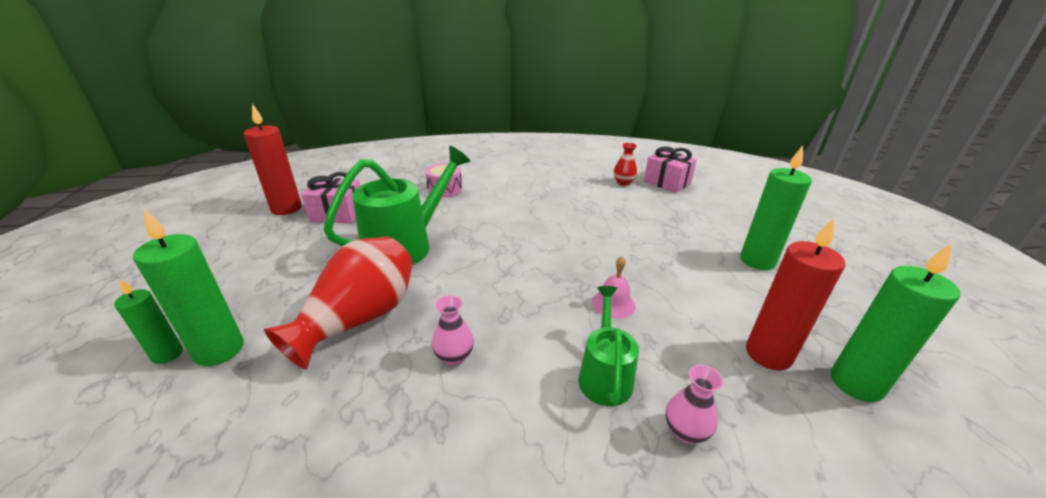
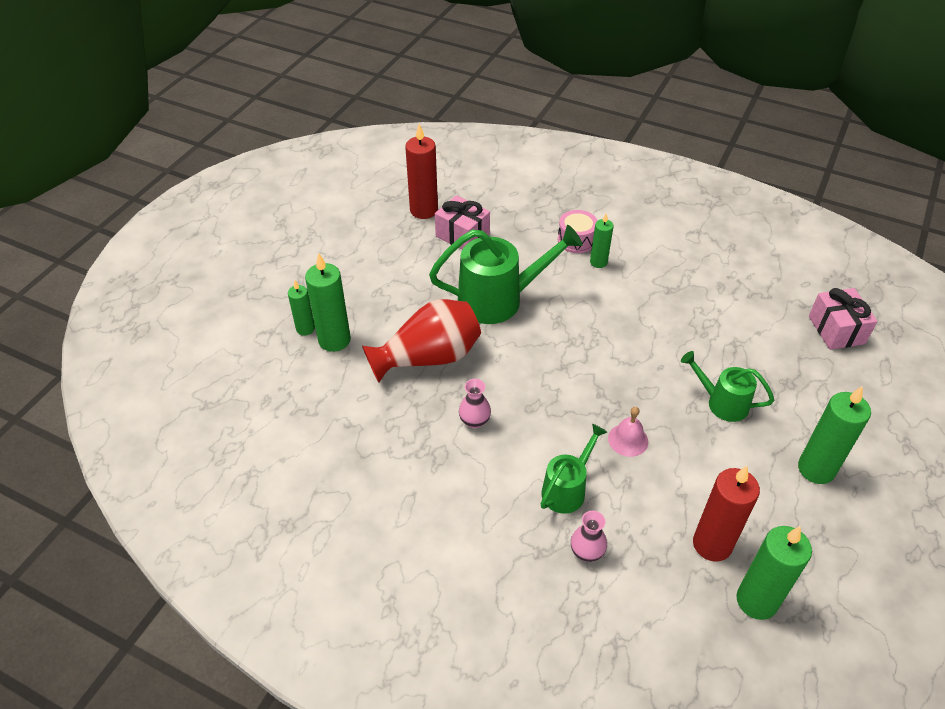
camera: 35 degrees right, 15 degrees up
(474, 196) = (598, 262): none -> green candle
(623, 182) = (781, 308): red vase -> none
(650, 247) = (721, 403): none -> green watering can

